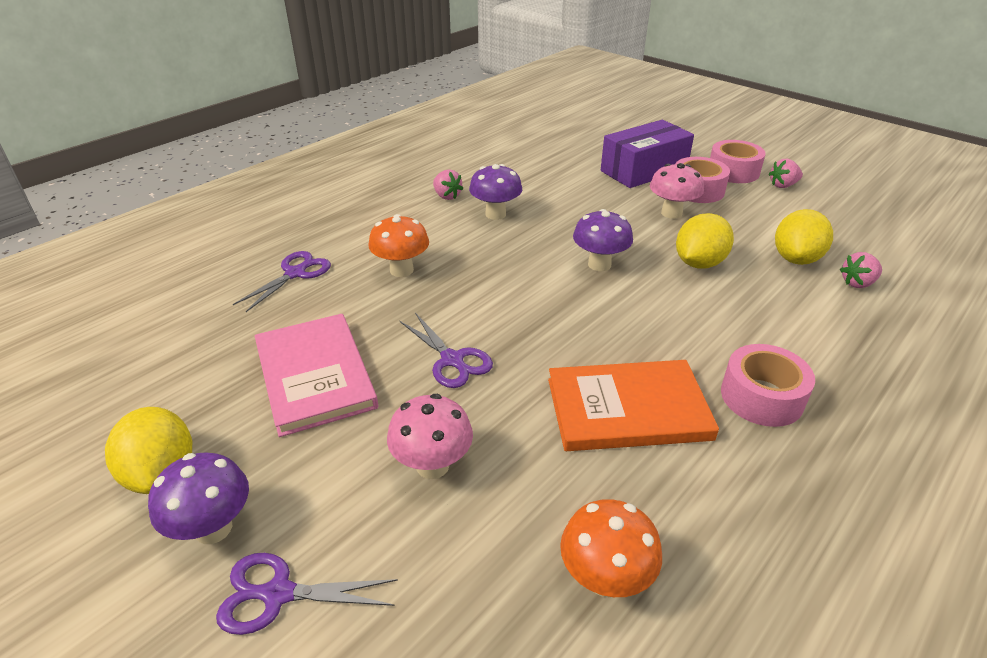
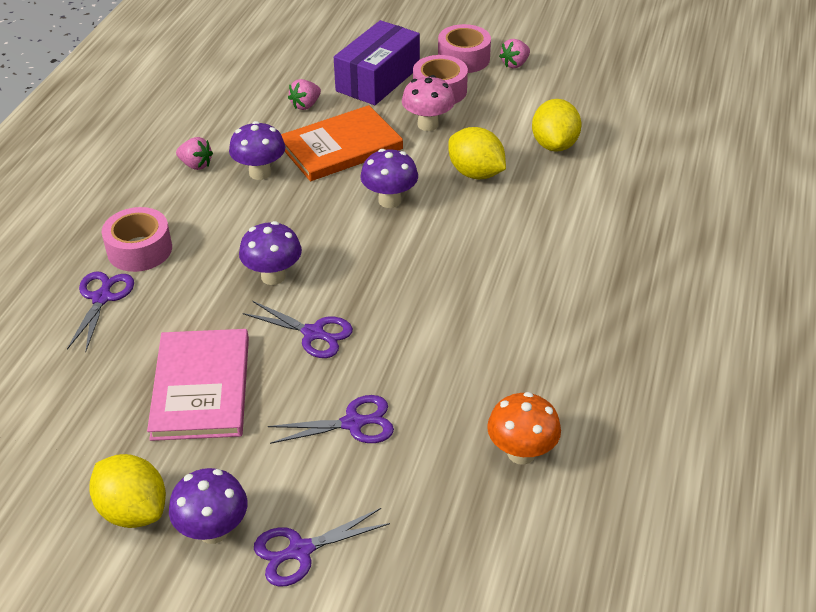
camera: 25 degrees left, 5 degrees up
(315, 375) = (201, 387): pink book -> pink book turned 45 degrees clockwise
(401, 270) = (207, 262): orange mushroom -> none
(432, 465) = (353, 423): pink mushroom -> purple scissors
(450, 298) = (273, 276): none -> purple mushroom
(628, 409) = (478, 327): orange book -> orange book (341, 147)
(699, 263) = (475, 173): yellow lemon -> yellow lemon turned 60 degrees counterclockwise
(761, 397) = (573, 283): pink tape -> pink tape (139, 250)
(857, 283) = (610, 155): pink strawberry -> pink strawberry (305, 105)

